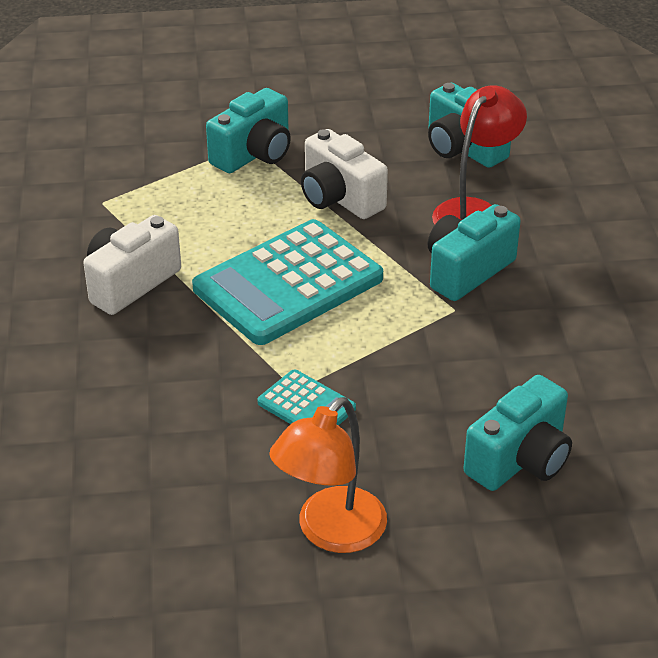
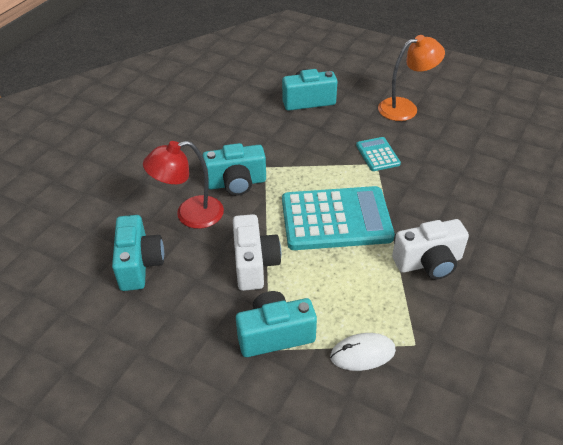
camera: 145 degrees left, 5 degrees up
(152, 175) = (362, 353): none -> white mouse

